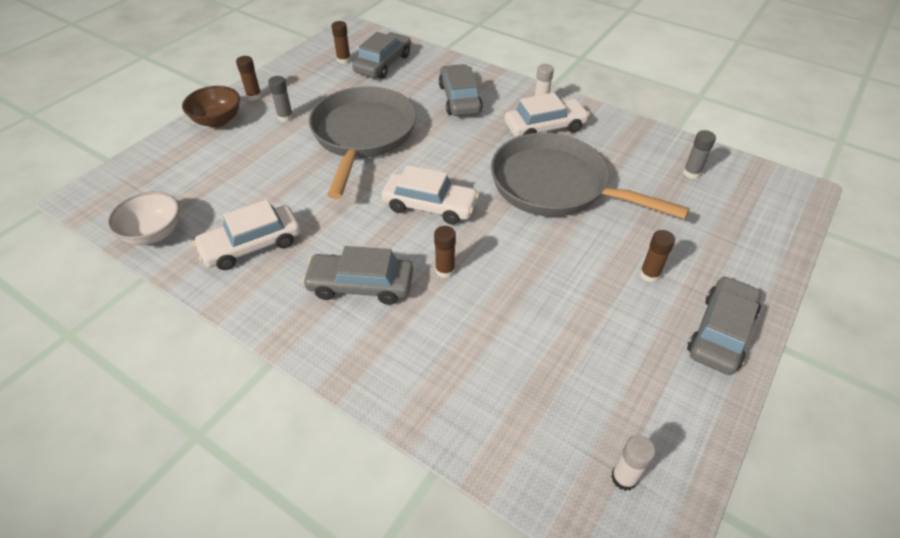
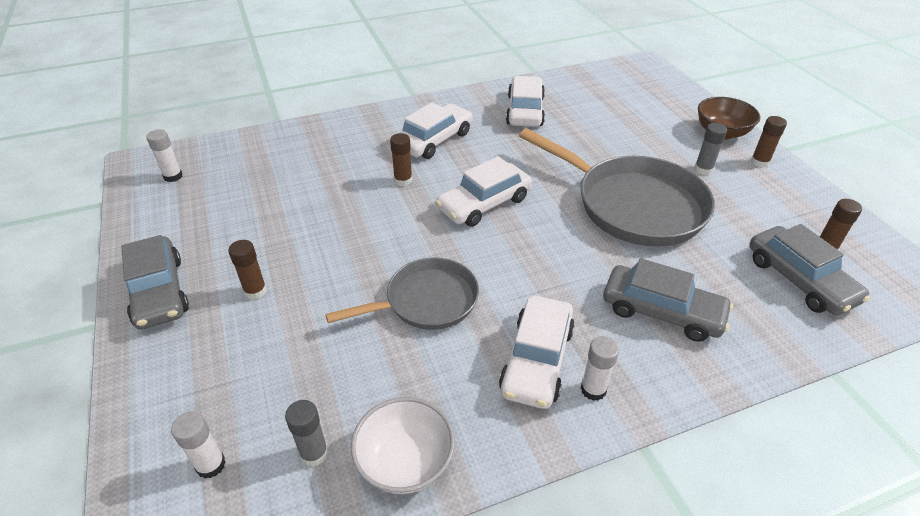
camera: 125 degrees right, 5 degrees down
(154, 233) = (576, 80): white bowl -> white bowl (405, 462)
(360, 285) = (434, 140): grey car -> white car
(556, 186) = (426, 301): grey pan -> grey pan, size x0.61
(747, 204) = (211, 465): none -> white glue stick

